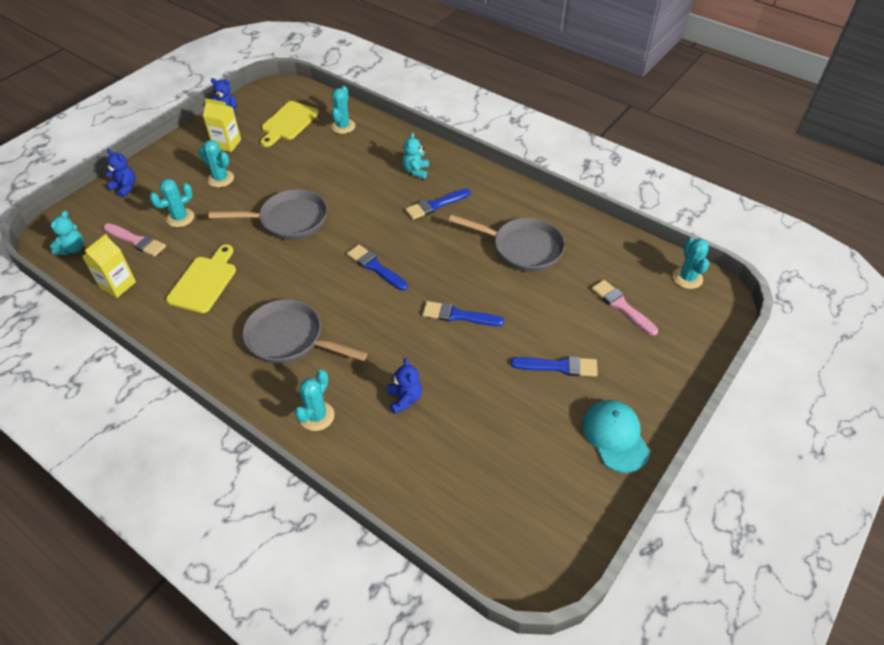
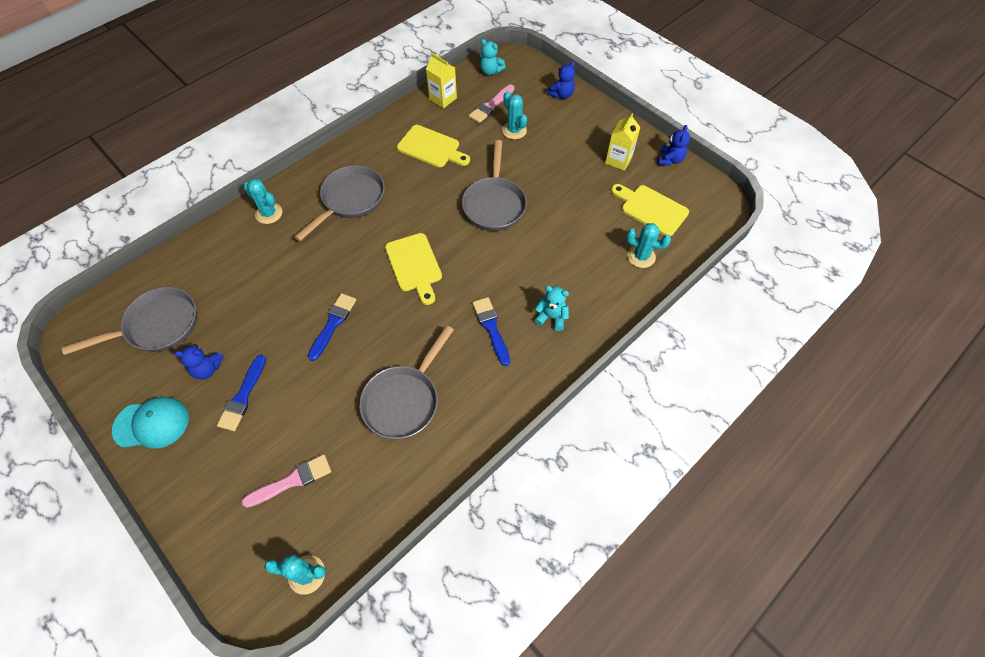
camera: 100 degrees right, 10 degrees up
(220, 179) = (564, 156): turquoise cactus -> none
(375, 267) = (414, 265): blue brush -> yellow cutting board
(404, 399) = (260, 271): blue teddy bear -> blue teddy bear (207, 369)
(502, 480) = (157, 326): none -> grey pan

